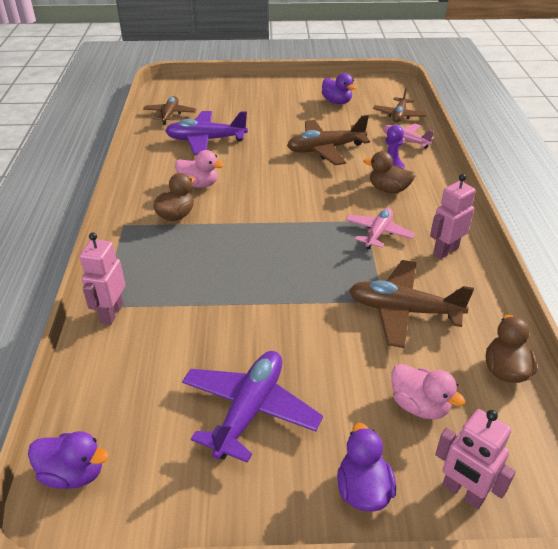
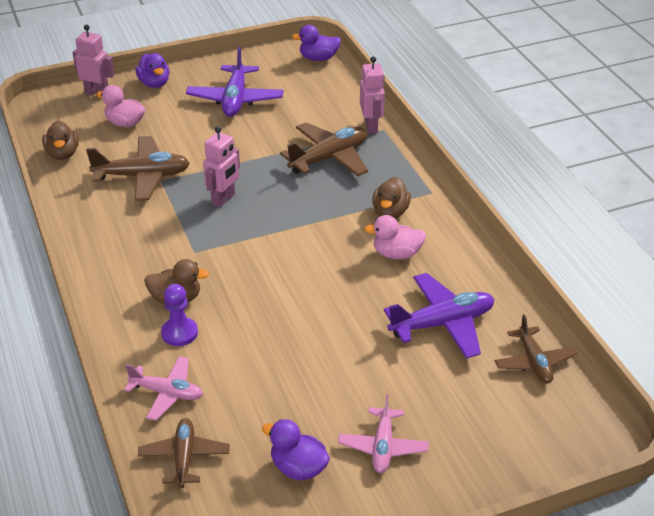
camera: 160 degrees right, 0 degrees up
(325, 149) = (274, 347): brown plane -> brown plane (329, 158)
(378, 233) = (177, 240): pink plane -> pink plane (383, 447)
(445, 251) = (107, 236): pink robot -> pink robot (223, 199)

